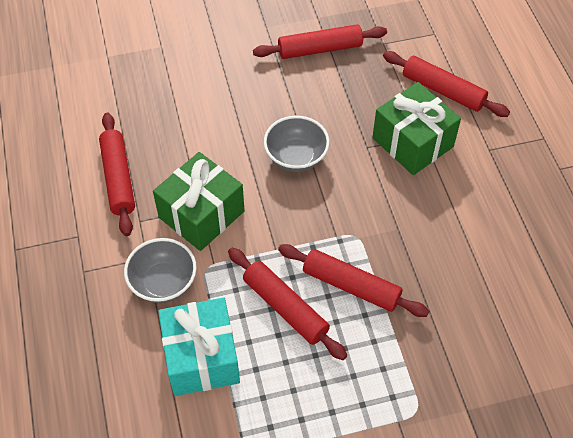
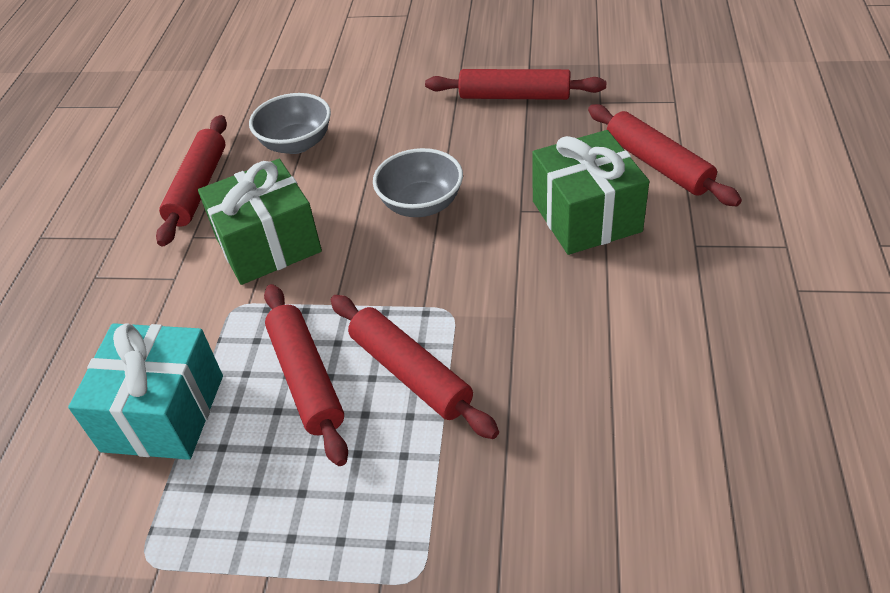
camera: 25 degrees right, 10 degrees down
(163, 283) = (175, 311): grey bowl -> grey bowl (296, 144)

